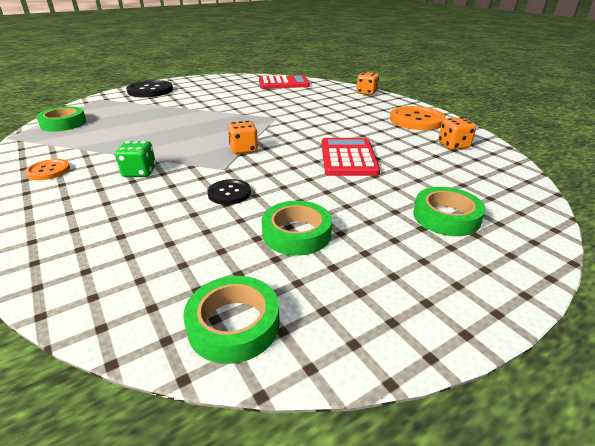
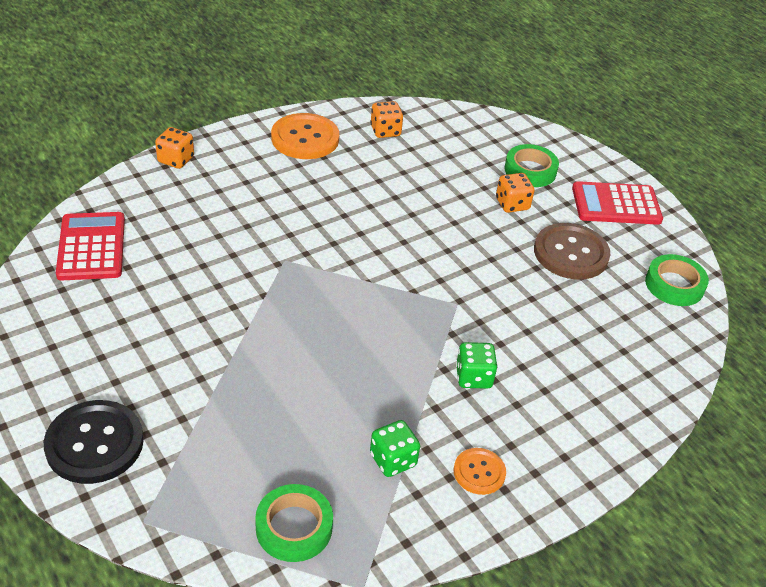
camera: 95 degrees left, 10 degrees up
(85, 145) = (393, 460): none -> green dice
(229, 193) = (511, 296): black button -> none
(243, 149) = (402, 290): orange dice -> orange dice (512, 204)
(296, 233) = (571, 253): green tape -> brown button
(348, 157) = (421, 208): red calculator -> red calculator (616, 204)

